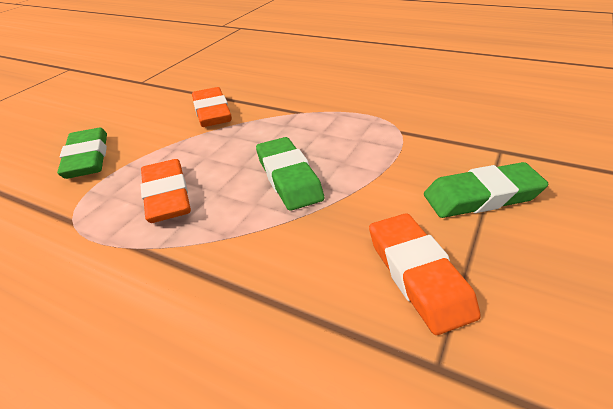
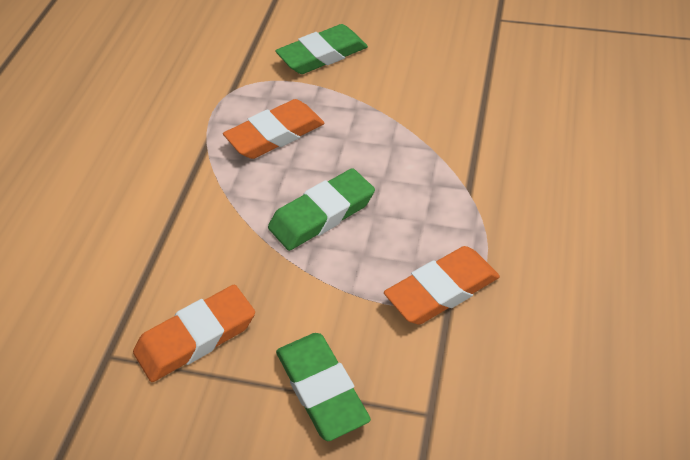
camera: 75 degrees right, 10 degrees up
(212, 112) = (441, 110): orange eraser -> orange eraser (442, 290)

